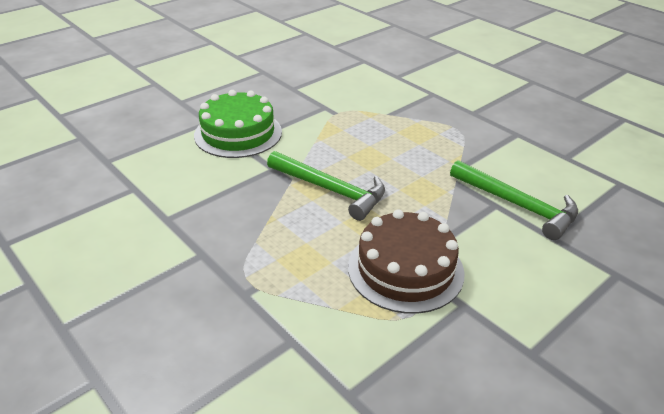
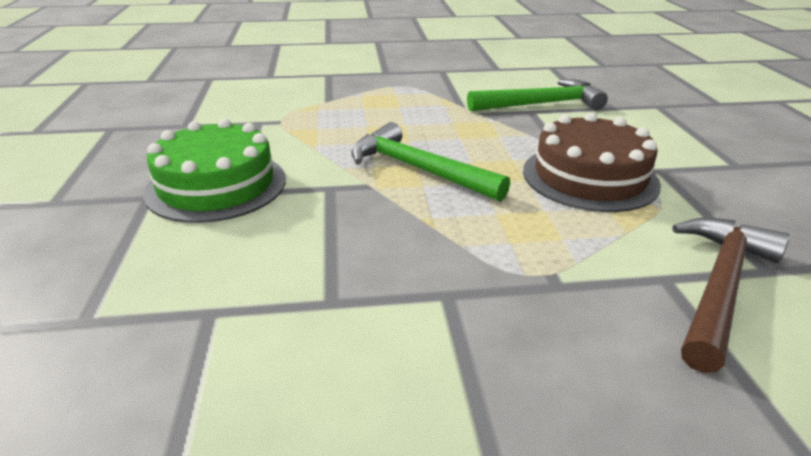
camera: 55 degrees left, 5 degrees down
(303, 370) = (719, 286): none -> brown hammer
(331, 190) = (418, 169): green hammer -> green hammer turned 120 degrees counterclockwise

